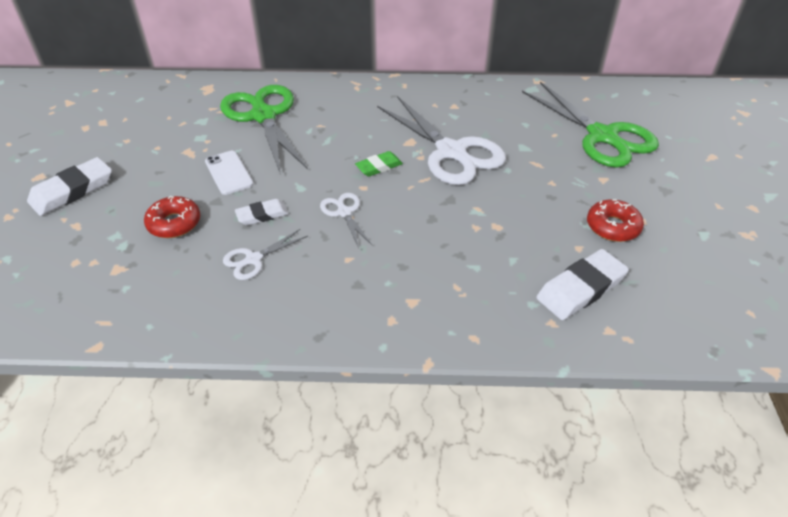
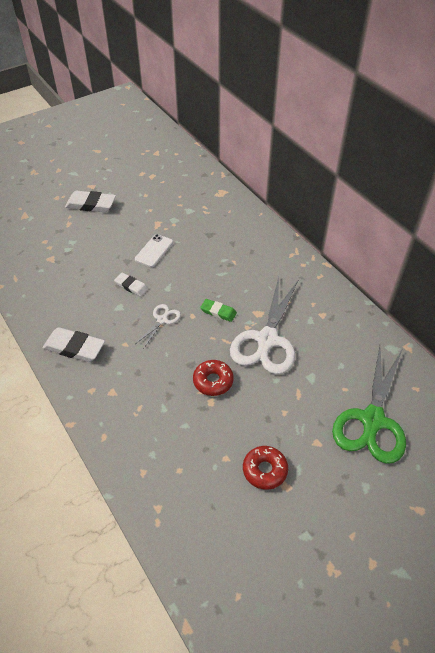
camera: 55 degrees right, 5 degrees up
(174, 223) = (97, 257): red donut -> red donut (213, 381)
(253, 259) = (94, 304): white scissors -> none
(263, 116) = (218, 231): green scissors -> none
(581, 288) = (185, 476): white eraser -> white eraser (74, 347)

